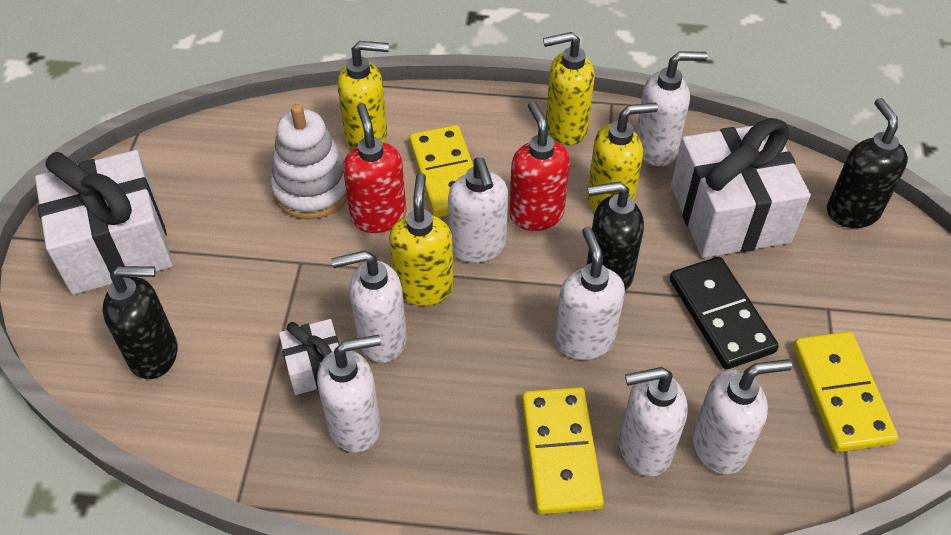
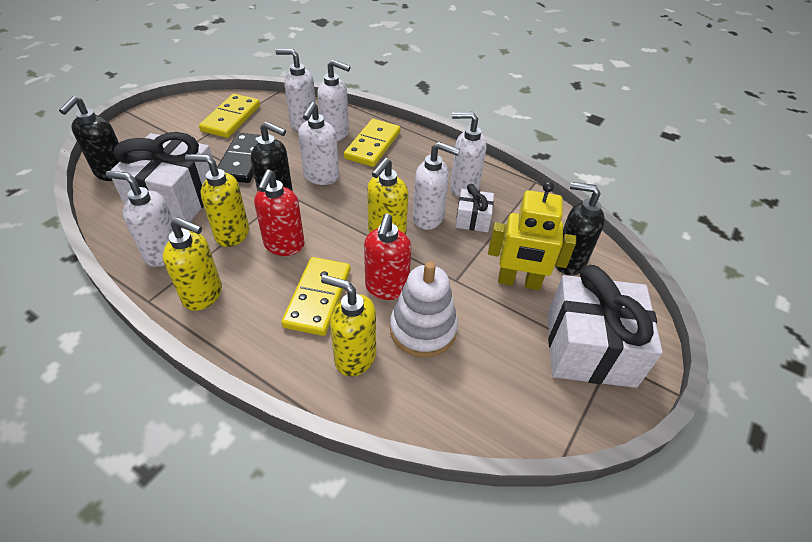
camera: 155 degrees left, 5 degrees down
(218, 293) = (519, 282): none -> yellow robot
(478, 247) = (337, 242): white soap dispenser -> none

